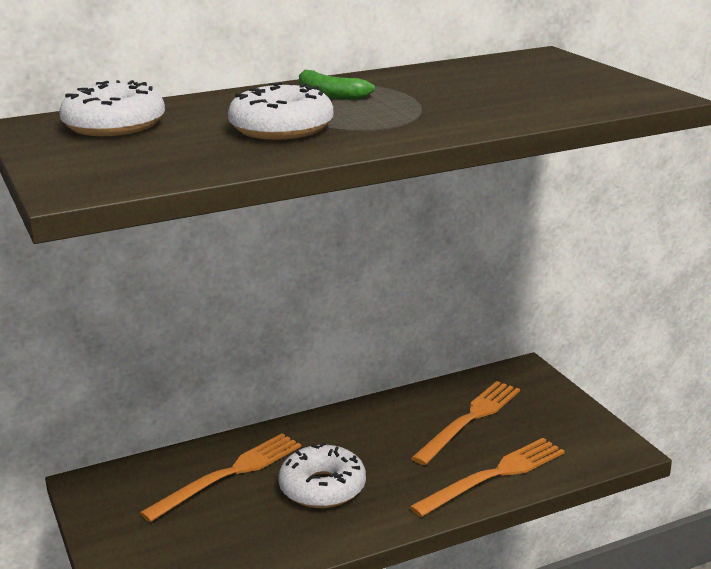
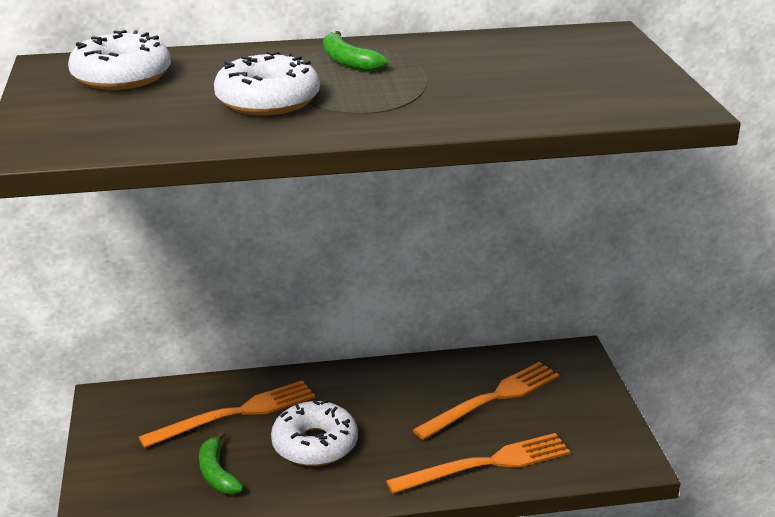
camera: 15 degrees right, 5 degrees up
(237, 531) = (217, 473): none -> green banana

